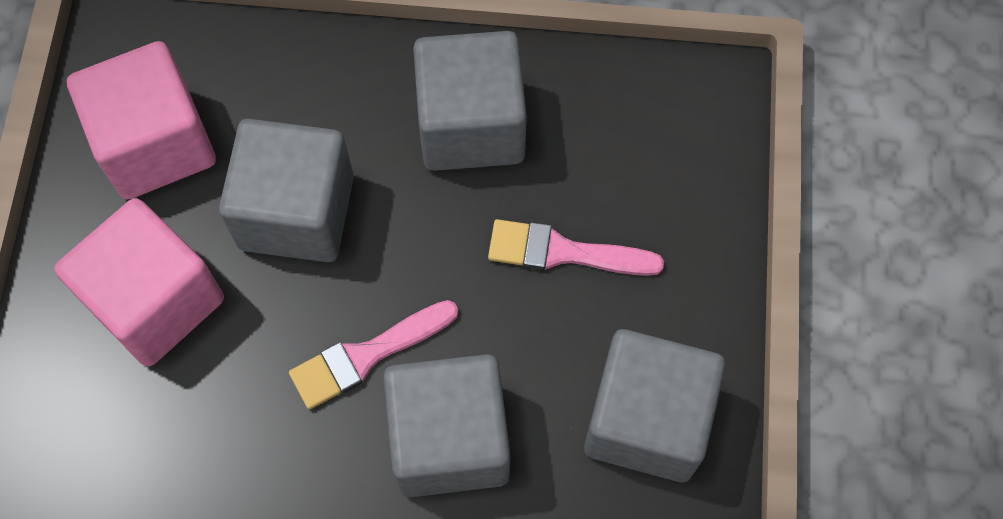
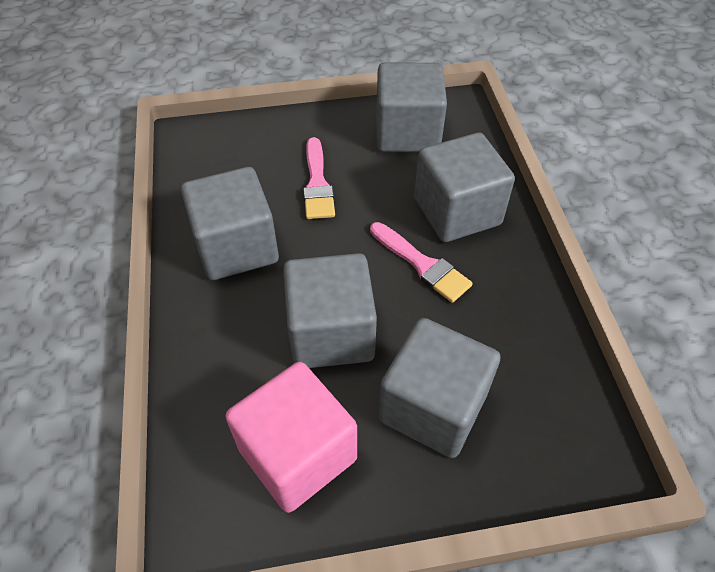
camera: 105 degrees left, 15 degrees down
(155, 301) = (433, 407): pink cube -> grey cube

